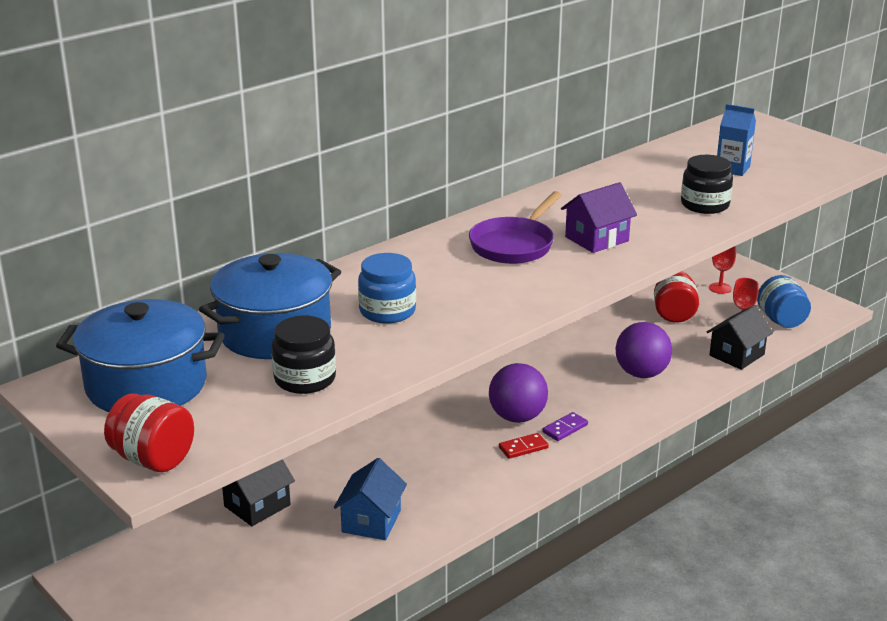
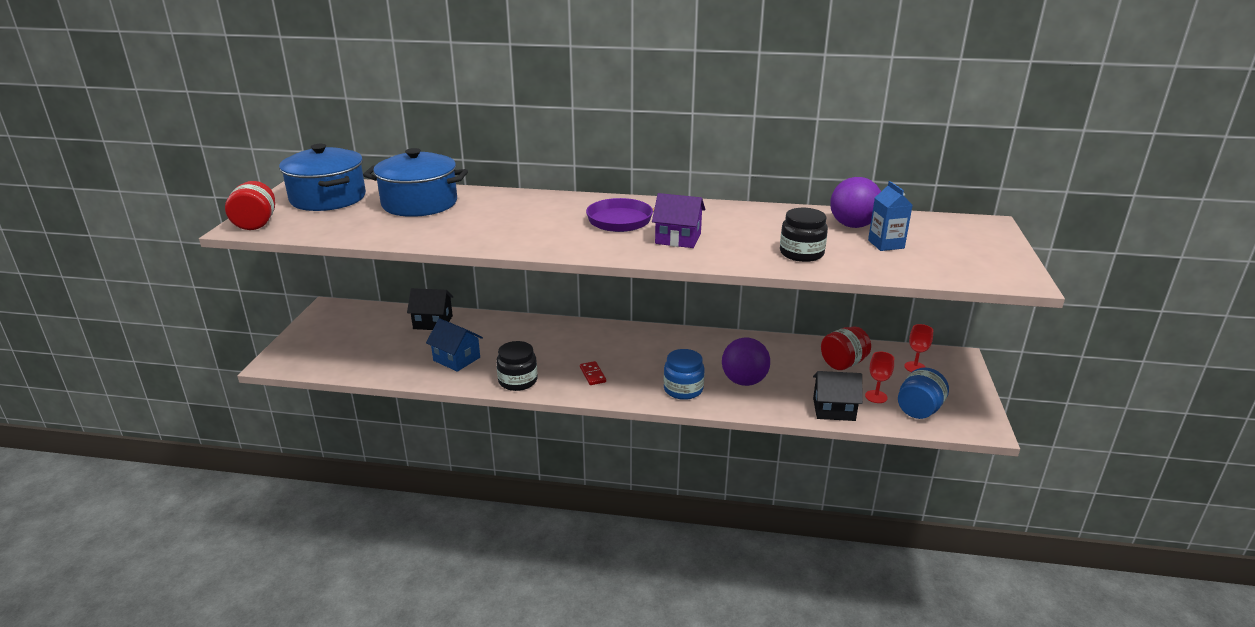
camera: 50 degrees right, 0 degrees up
(305, 379) = (376, 226): black jar -> black jar (518, 381)
(371, 521) = (456, 359): blue house -> blue house turned 60 degrees clockwise
(387, 311) = (483, 218): blue jar -> blue jar (683, 389)
(517, 417) = (623, 359): purple ball -> purple ball (853, 225)
(523, 448) = (592, 375): red domino -> red domino turned 45 degrees clockwise
(565, 428) = (635, 380): purple domino -> none

